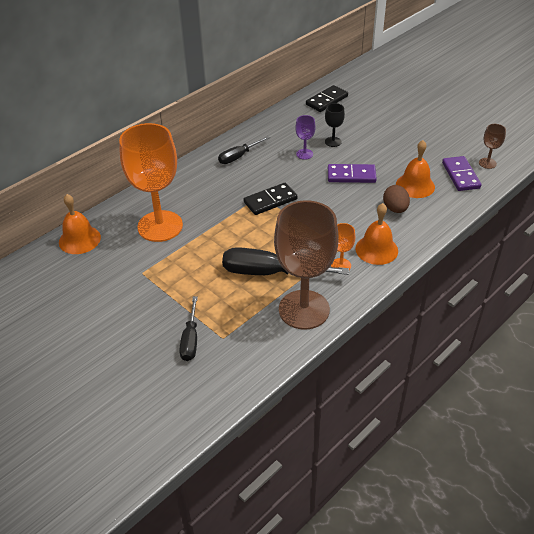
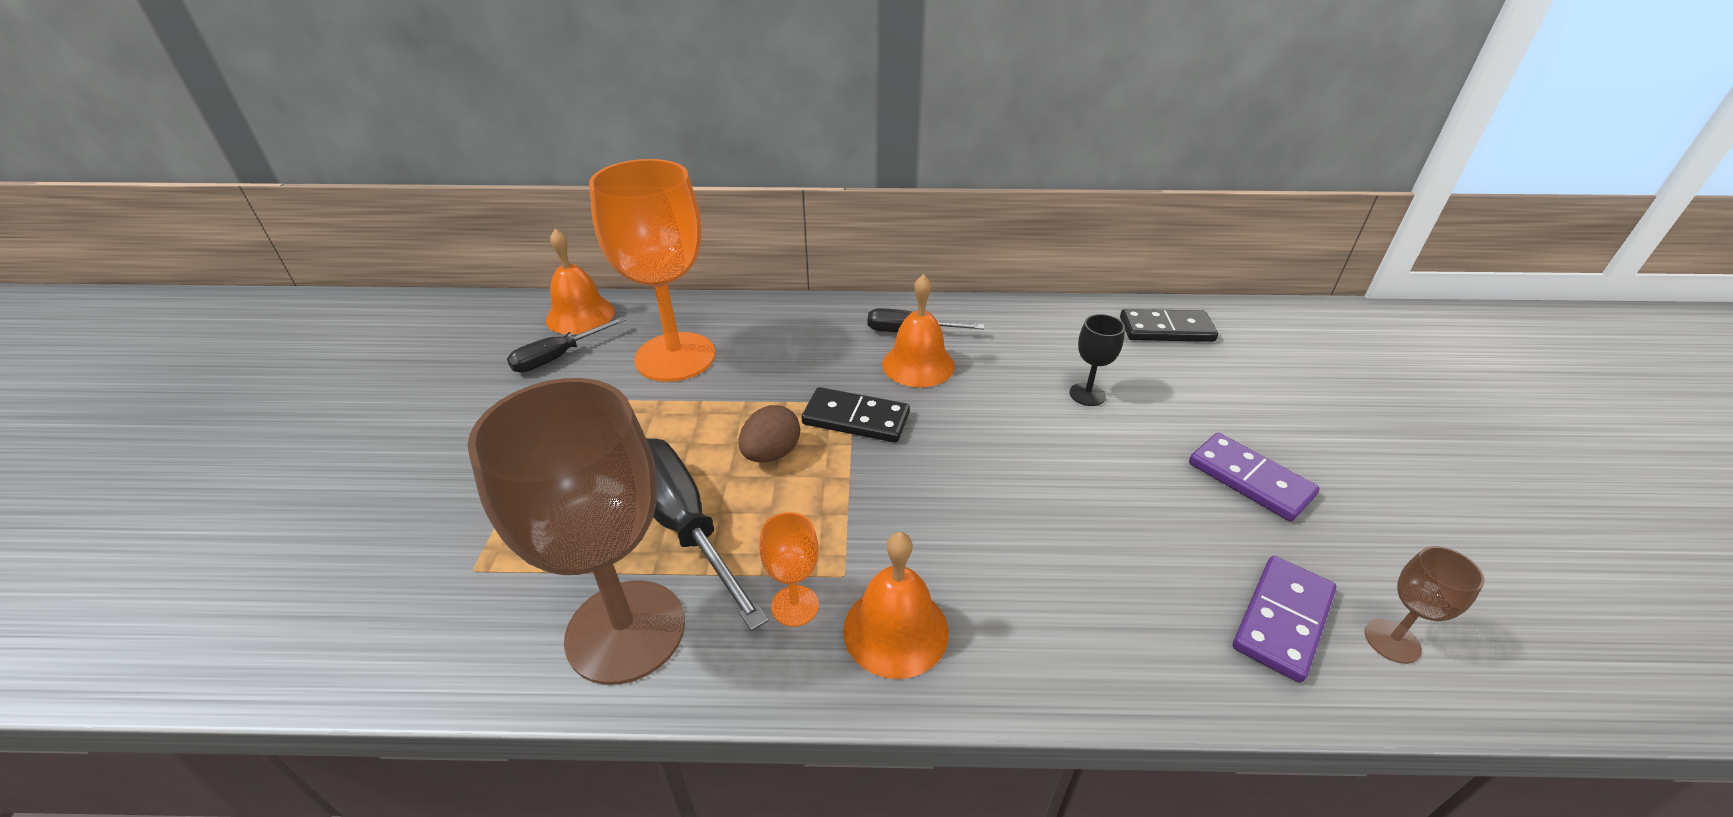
camera: 45 degrees right, 5 degrees down
(190, 339) = (443, 535): black screwdriver -> black screwdriver (557, 357)
(304, 154) = (1011, 385): purple goblet -> none
(351, 175) = (1042, 466): purple domino -> purple domino (1250, 479)
(395, 209) = (1040, 582): brown egg -> brown egg (771, 454)
(415, 185) = (1144, 567): orange bell -> orange bell (918, 364)

